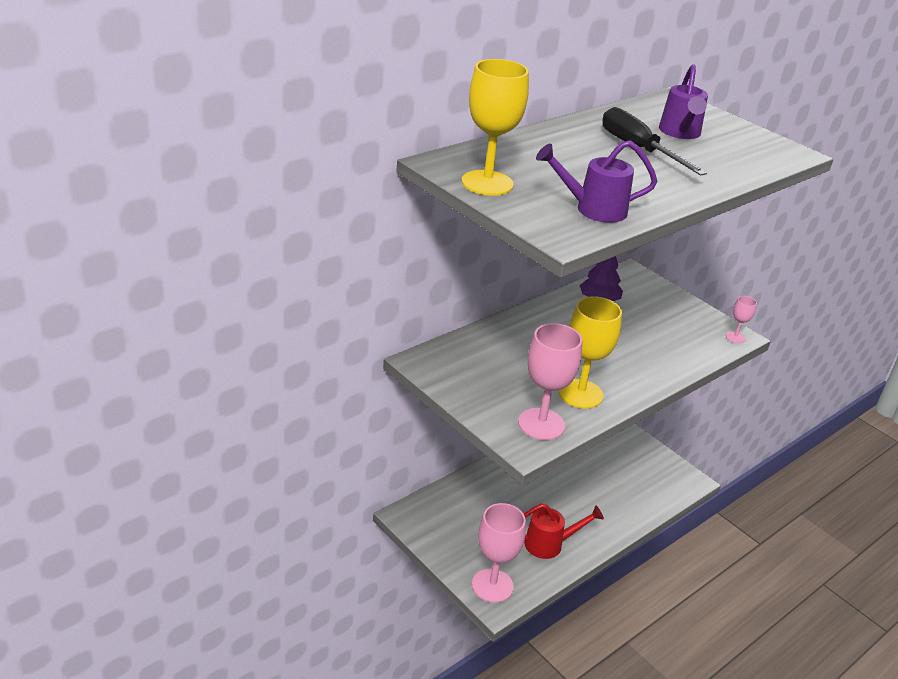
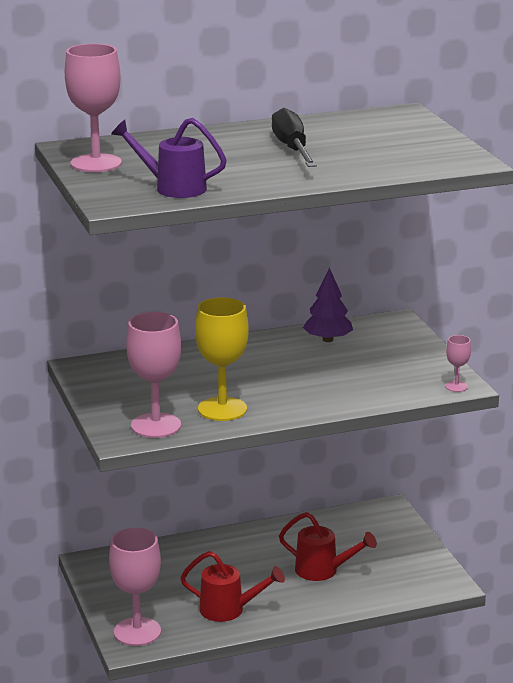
camera: 25 degrees right, 10 degrees down
(487, 183) = (96, 163): yellow goblet -> pink goblet
(593, 486) = (323, 571): none -> red watering can
(680, 133) = (362, 139): purple watering can -> none

